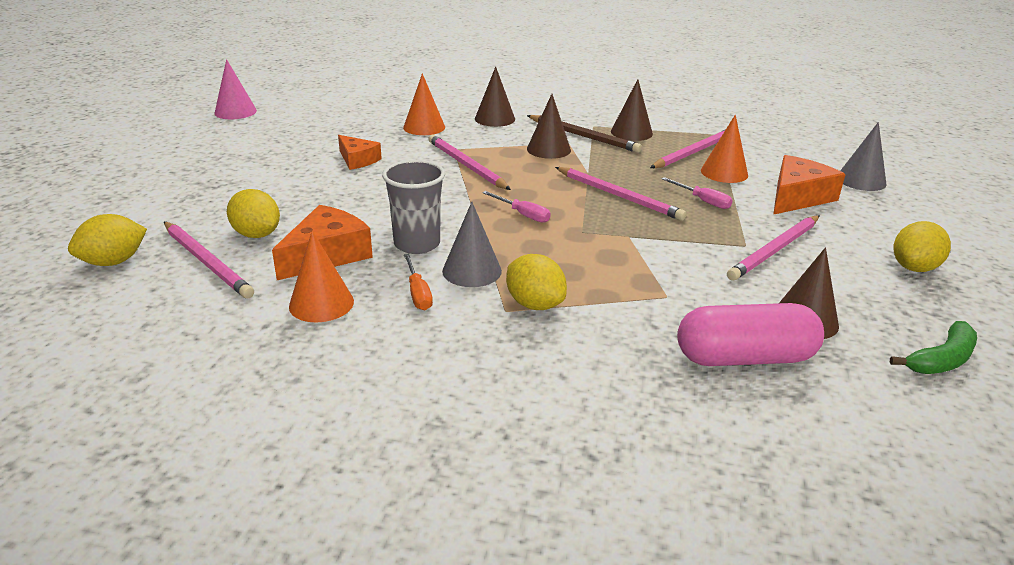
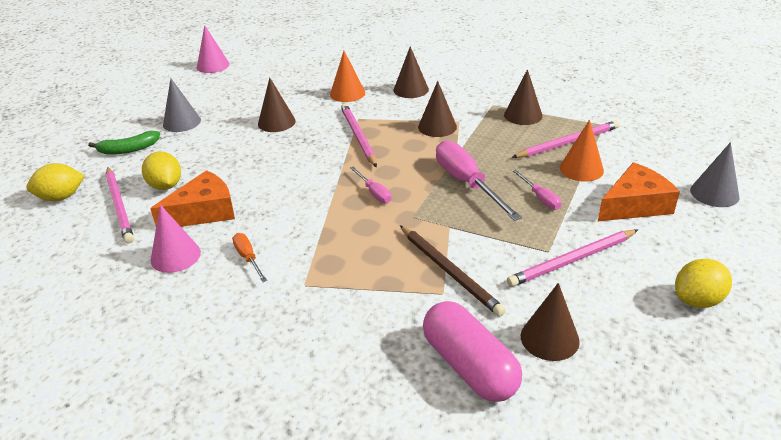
camera: 20 degrees right, 5 degrees up
(321, 303) = (175, 256): orange cone -> pink cone
(357, 160) = (276, 122): orange cheese -> brown cone
(417, 244) = (274, 211): grey cup -> none
(418, 293) = (248, 258): orange screwdriver -> orange screwdriver turned 150 degrees clockwise
(472, 271) = (301, 243): grey cone -> grey cone (182, 122)
(534, 304) = (330, 283): yellow lemon -> none
(583, 136) = (476, 115): brown pencil -> brown pencil (449, 271)
(618, 196) = (467, 183): pink pencil -> pink screwdriver
(744, 358) = (469, 366): pink capsule -> pink capsule turned 45 degrees clockwise
(941, 359) = (651, 404): green banana -> green banana (128, 149)

